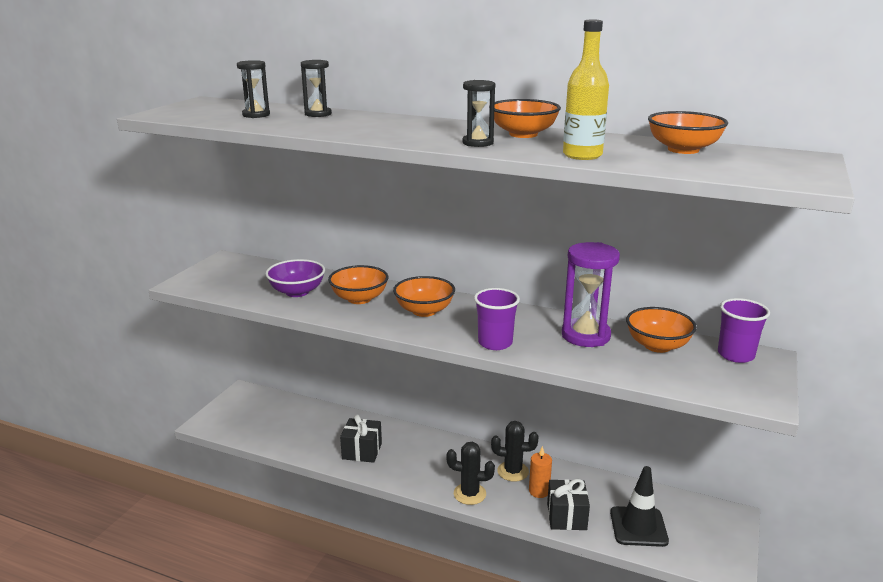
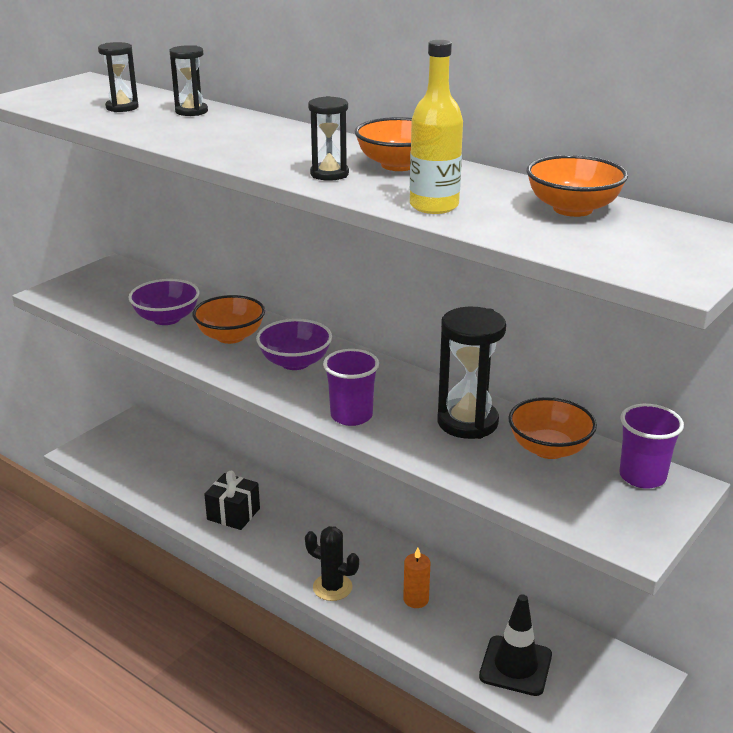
camera: 15 degrees right, 5 degrees up
(424, 311) = (295, 362): orange bowl -> purple bowl
(513, 471) = (396, 569): black cactus -> none
(566, 516) = (433, 636): black gift -> none
(585, 336) = (467, 422): purple hourglass -> black hourglass

